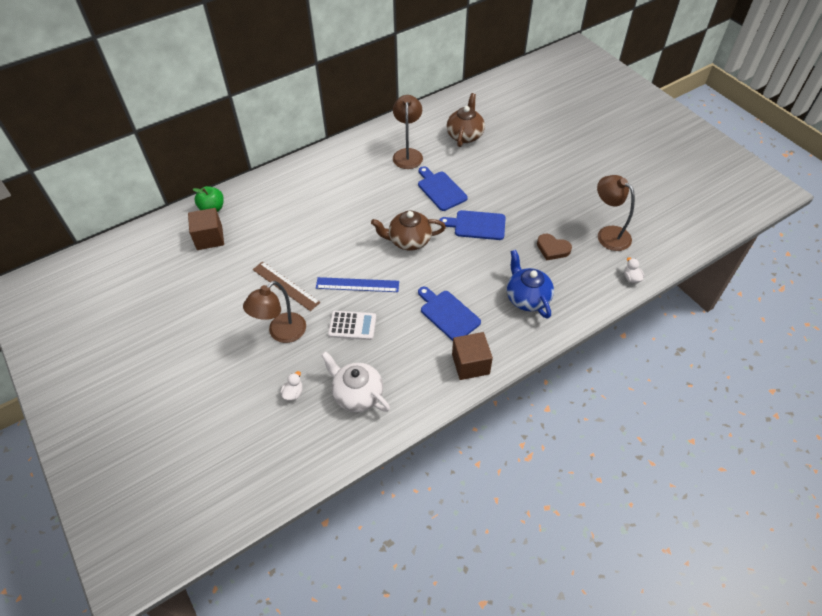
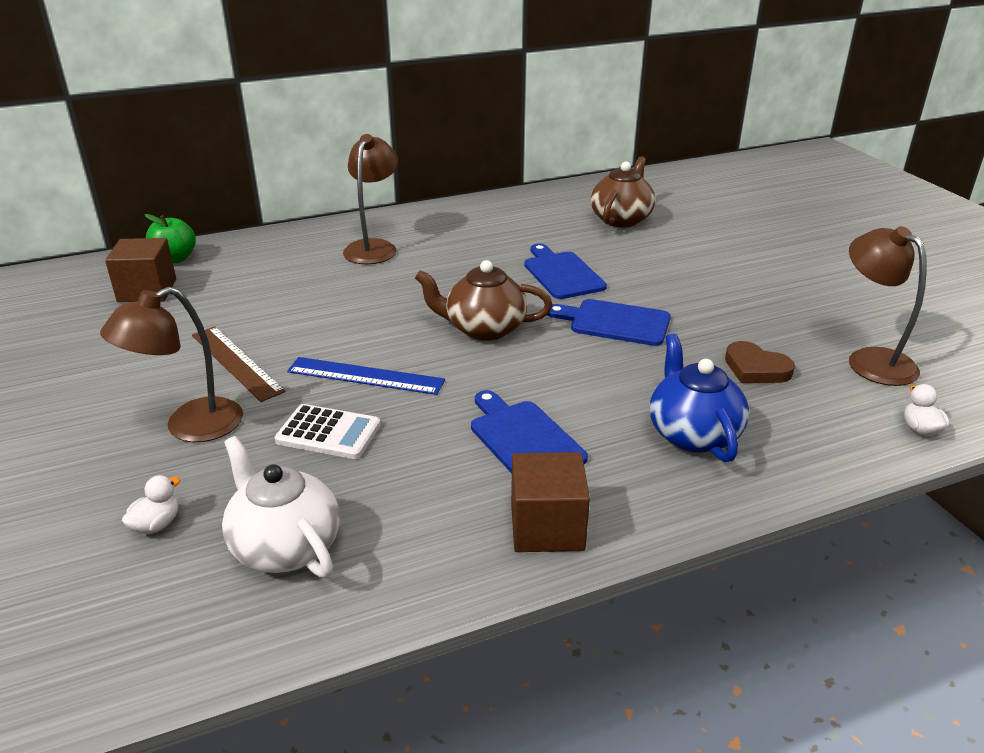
camera: 10 degrees right, 20 degrees down
(408, 154) = (519, 230): brown lamp -> brown lamp (374, 247)

